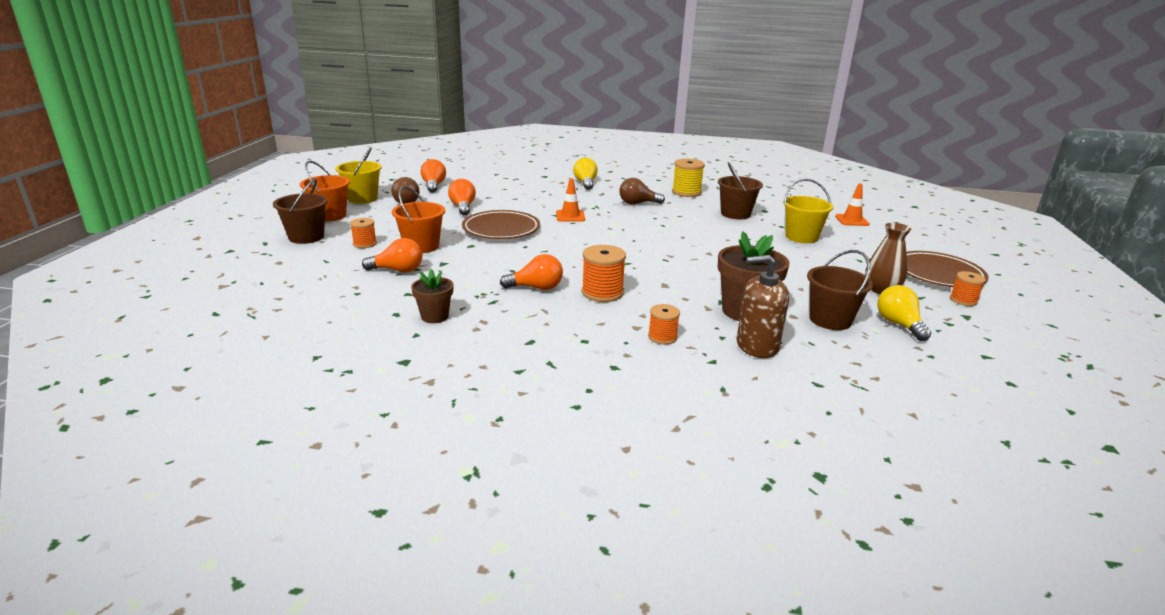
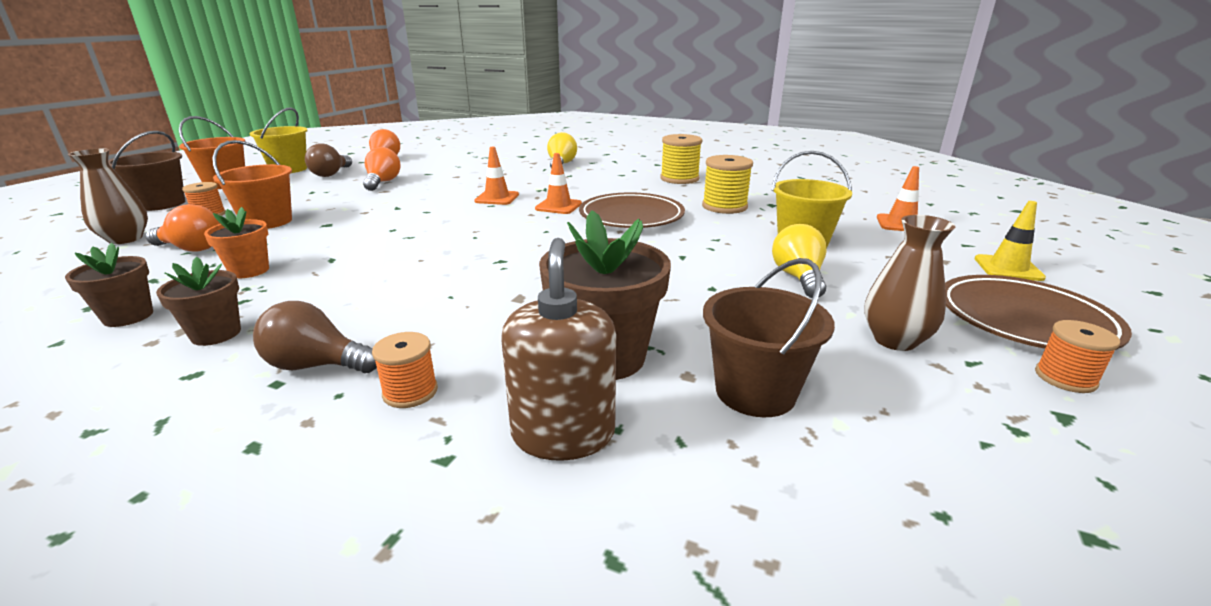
camera: 15 degrees right, 0 degrees up
(332, 267) = (125, 239): none -> brown vase
(467, 282) = (249, 271): none -> orange flower pot
(501, 229) = (391, 208): brown plate -> brown plate (631, 216)
(509, 321) = (216, 334): none -> brown flower pot
(536, 288) = (327, 286): orange light bulb -> none
(602, 293) = (410, 302): orange spool -> none
(622, 220) = (558, 206): none -> orange traffic cone
(637, 203) = (601, 188): brown light bulb -> brown light bulb (316, 365)
(735, 214) = (724, 206): brown bucket -> yellow spool
(756, 346) = (563, 434): brown soap dispenser -> brown soap dispenser turned 75 degrees clockwise
(899, 324) = (897, 419): yellow light bulb -> yellow light bulb (798, 278)
(921, 246) = (1008, 268): none -> yellow traffic cone

